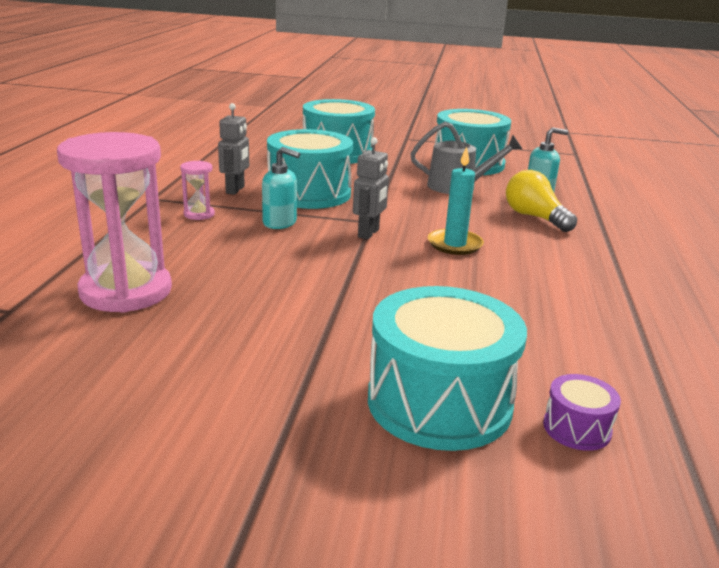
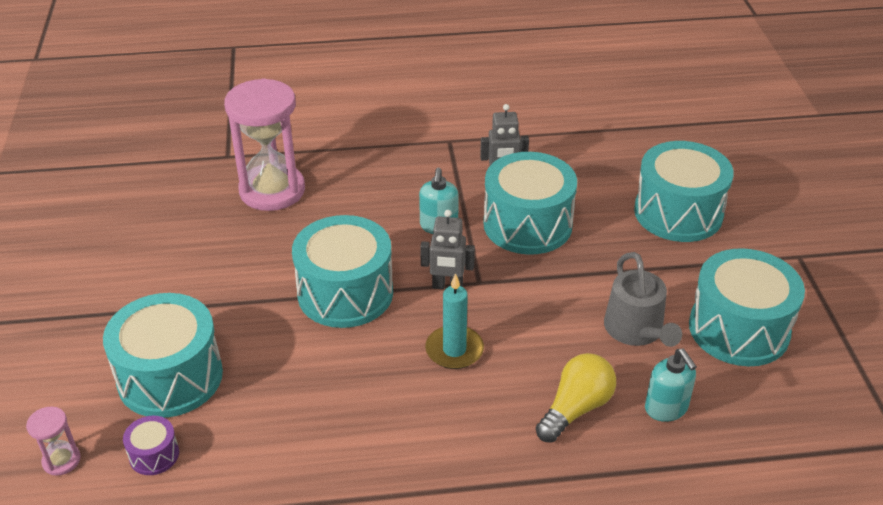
camera: 75 degrees right, 15 degrees up
(199, 214) = (429, 176): pink hourglass -> pink hourglass (61, 460)
(348, 277) = (345, 293): none -> turquoise drum

